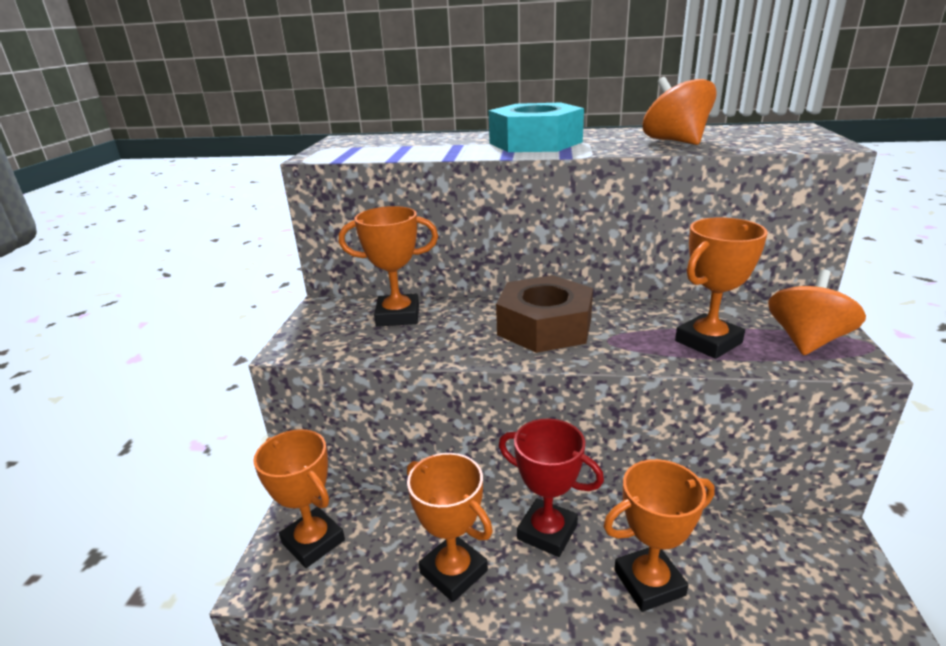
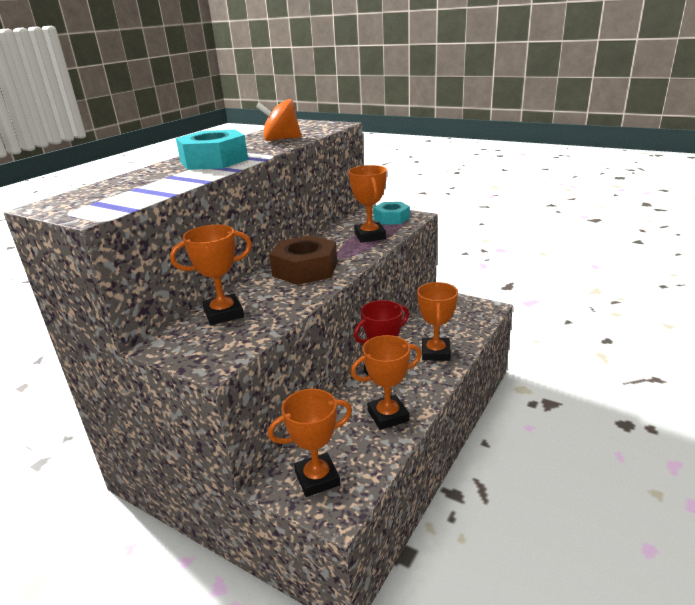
camera: 65 degrees left, 0 degrees up
(398, 316) = (223, 314): orange trophy -> orange trophy turned 45 degrees clockwise
(806, 341) = (391, 218): orange spinning top -> turquoise nut

